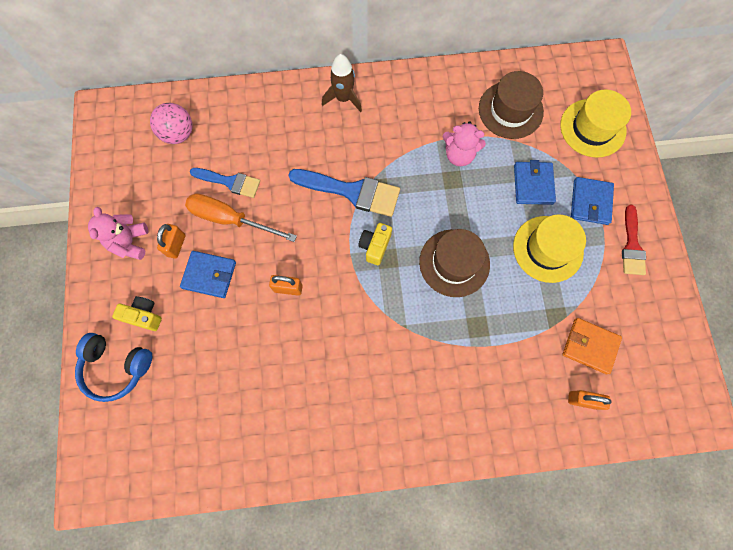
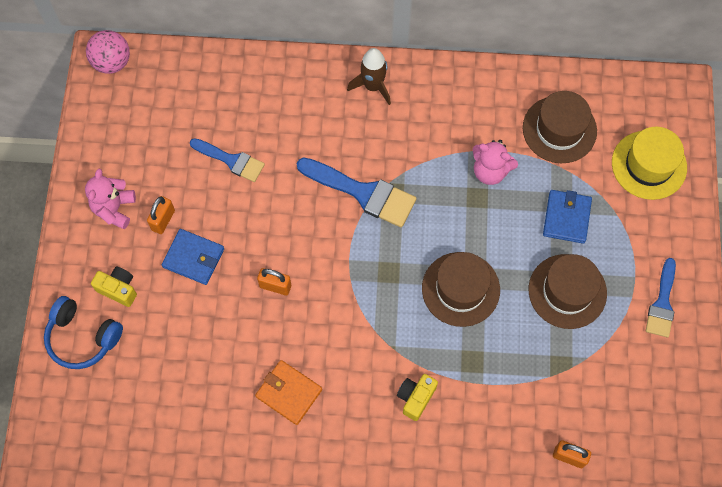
camera: 10 degrees right, 5 degrees down
(178, 134) = (183, 98): pink ball -> pink ball (112, 62)
(230, 219) = (225, 201): orange screwdriver -> none
(375, 246) = (377, 257): yellow camera -> yellow camera (416, 398)
(548, 249) = (567, 291): yellow hat -> brown hat
(590, 202) = (627, 248): blue wallet -> none
(590, 346) = (590, 402): orange wallet -> orange wallet (289, 393)
(631, 245) = (662, 303): red brush -> blue brush

